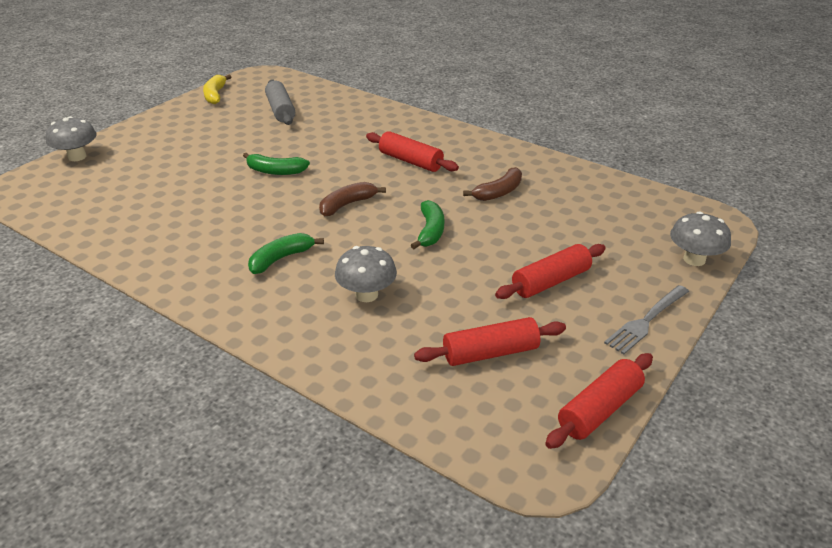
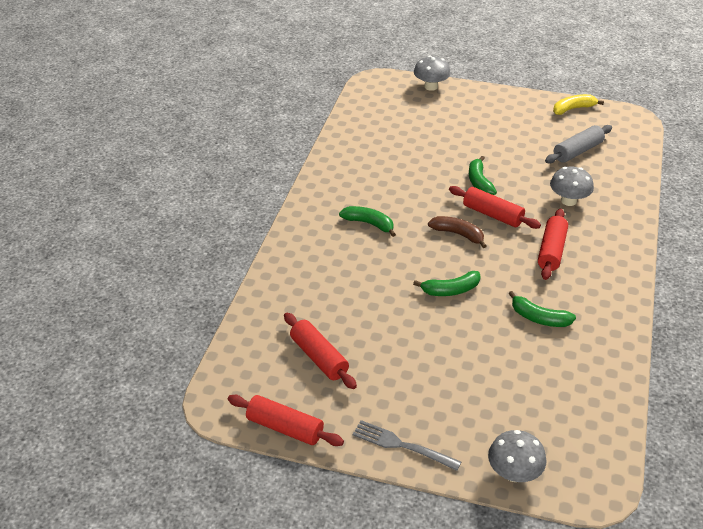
camera: 70 degrees right, 5 degrees up
(366, 295) = (351, 278): grey mushroom -> grey mushroom (568, 201)
(498, 192) = (539, 318): brown banana -> green banana
(550, 281) = (423, 376): red rolling pin -> red rolling pin (492, 214)

